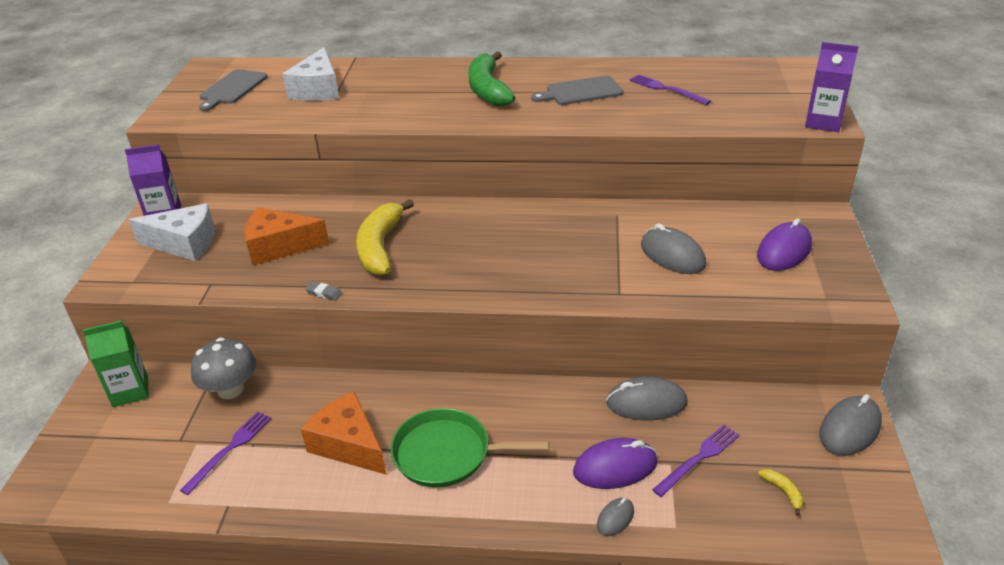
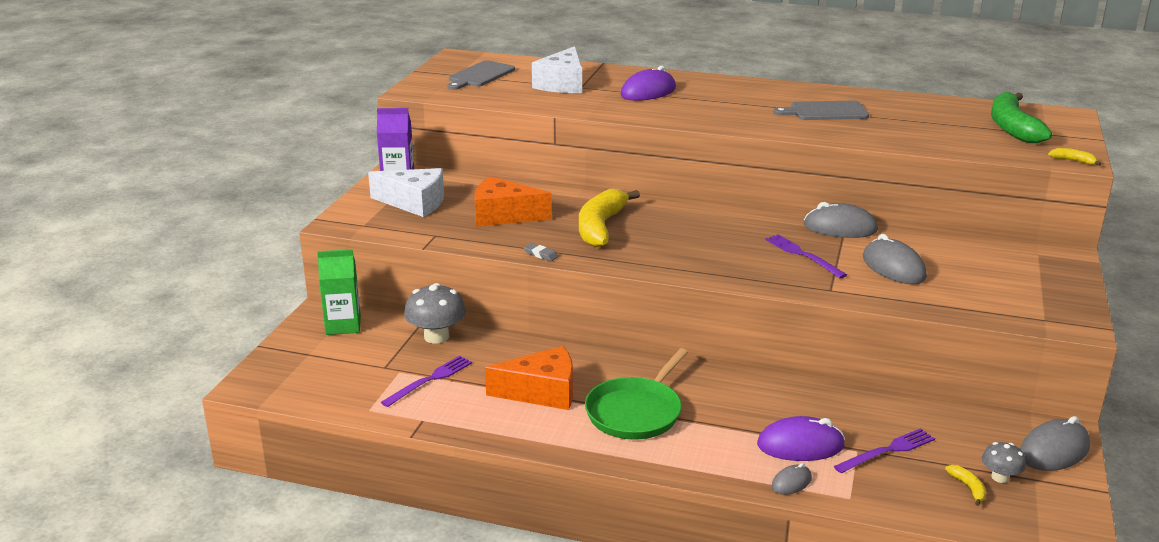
camera: 10 degrees right, 10 degrees down
(348, 444) = (542, 392): orange cheese -> orange cheese turned 120 degrees clockwise
(447, 454) = (636, 412): green pan -> green pan turned 75 degrees counterclockwise
(488, 89) = (731, 100): green banana -> green banana (1012, 128)
(646, 403) = (844, 402): grey mouse -> grey mouse (840, 228)
(666, 89) = (915, 118): purple fork -> purple fork (803, 255)
(784, 251) = (1012, 278): purple mouse -> purple mouse (648, 92)
(809, 472) = (1000, 477): none -> grey mushroom
(823, 122) = (1073, 161): purple carton -> yellow banana

